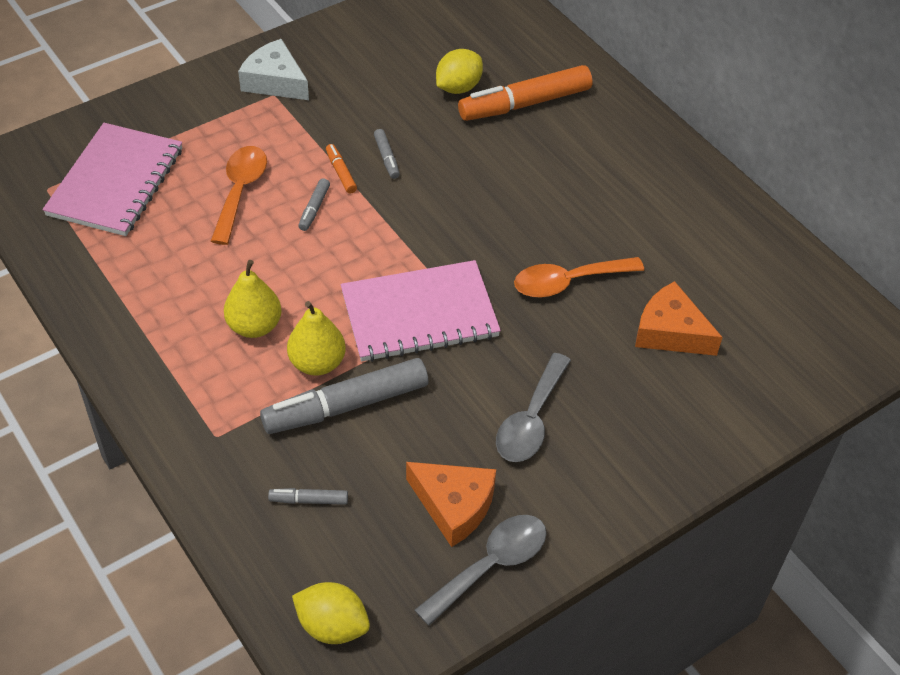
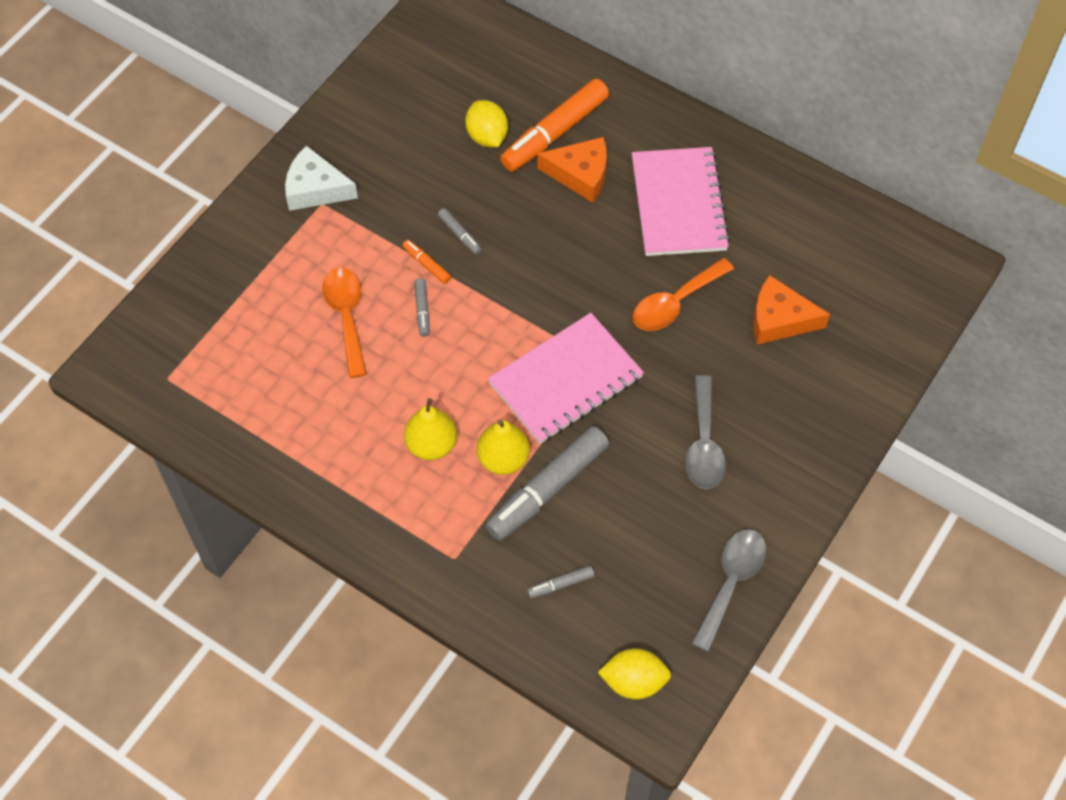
camera: 20 degrees left, 10 degrees up
(115, 182) = (227, 348): pink notebook -> pink notebook (678, 204)
(454, 505) = (678, 543): orange cheese -> orange cheese (580, 174)
(458, 87) = (487, 136): yellow lemon -> yellow lemon turned 45 degrees counterclockwise

